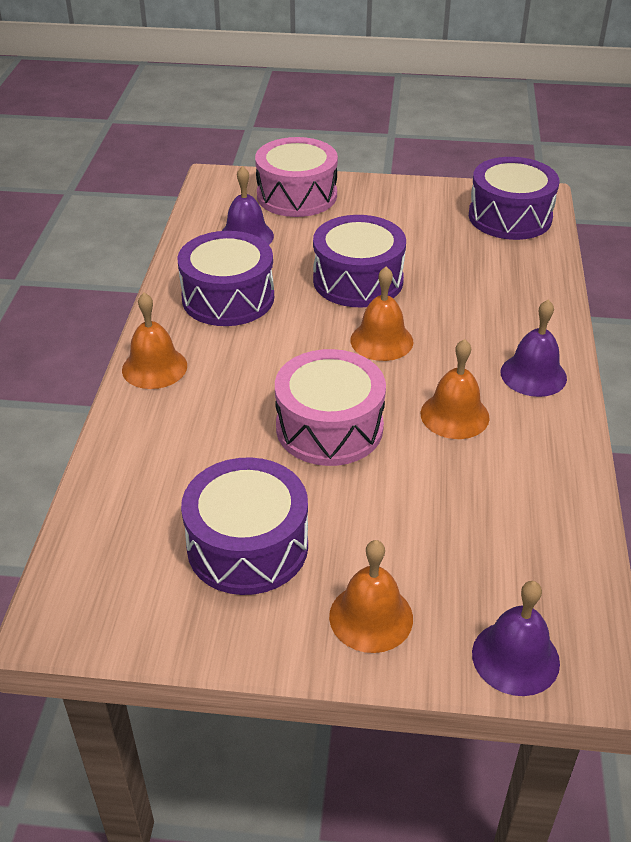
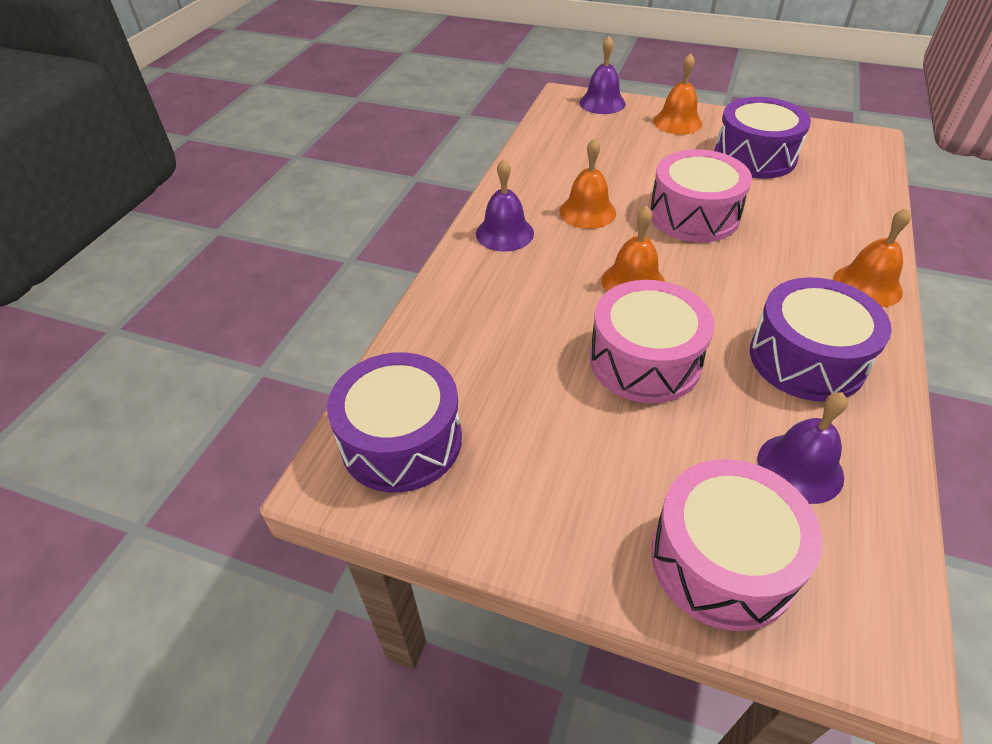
camera: 165 degrees left, 5 degrees up
(358, 280) = (645, 361): purple drum -> pink drum

